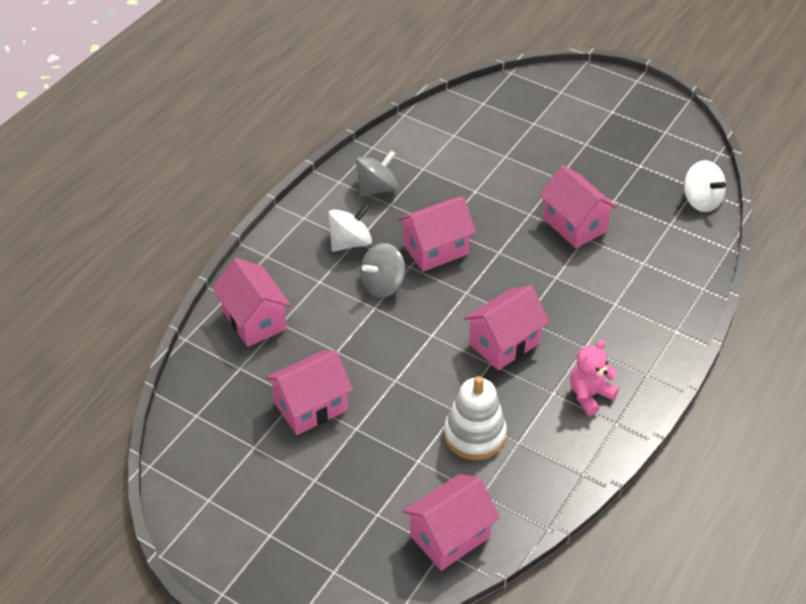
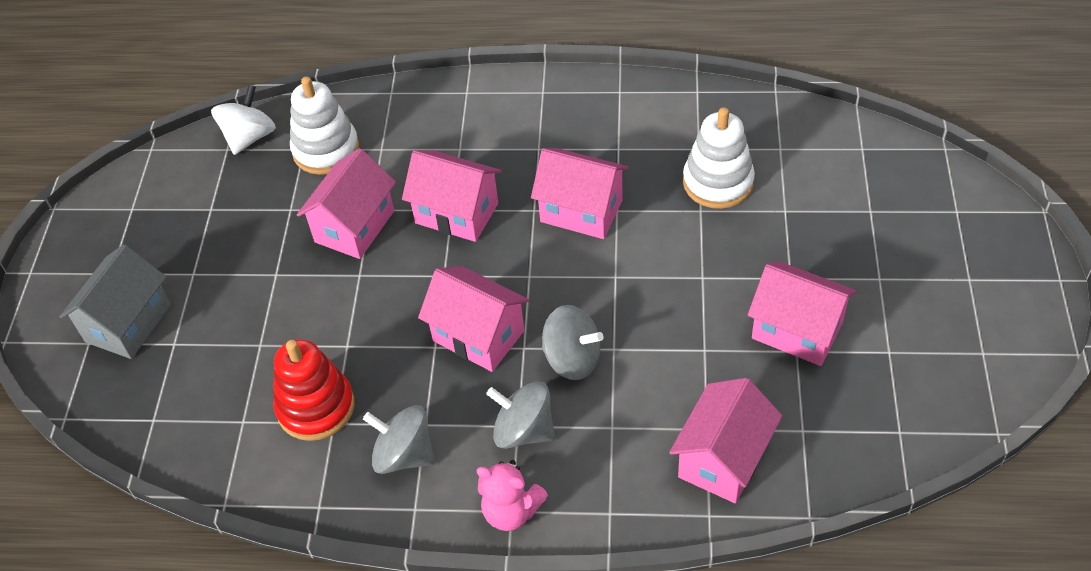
camera: 115 degrees left, 5 degrees up
(350, 242) = (523, 430): white spinning top -> grey spinning top
(439, 165) = (316, 407): none -> red stacking toy
(450, 536) = (843, 150): pink house -> pink house (456, 213)
(564, 109) = (128, 323): none -> grey house
(589, 395) = (600, 121): pink teddy bear -> pink teddy bear (511, 511)
(661, 234) = (326, 150): none -> white stacking toy

